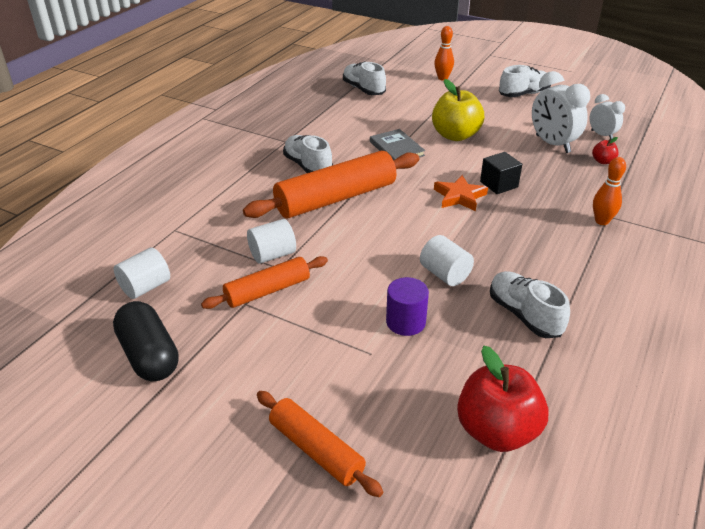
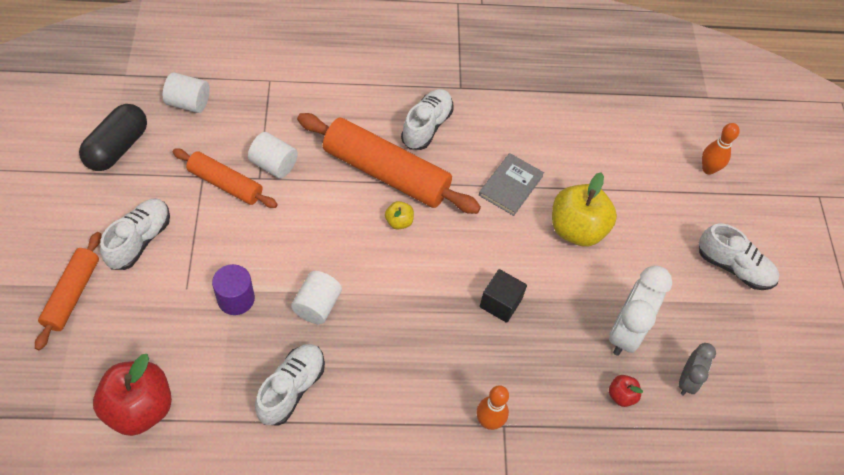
camera: 55 degrees right, 20 degrees up
(363, 89) = (618, 105): white shoe -> white shoe (140, 240)
(390, 207) = (399, 222): none -> yellow apple
(459, 196) = (454, 274): orange star -> none
(601, 135) = (687, 380): white clock -> grey clock

